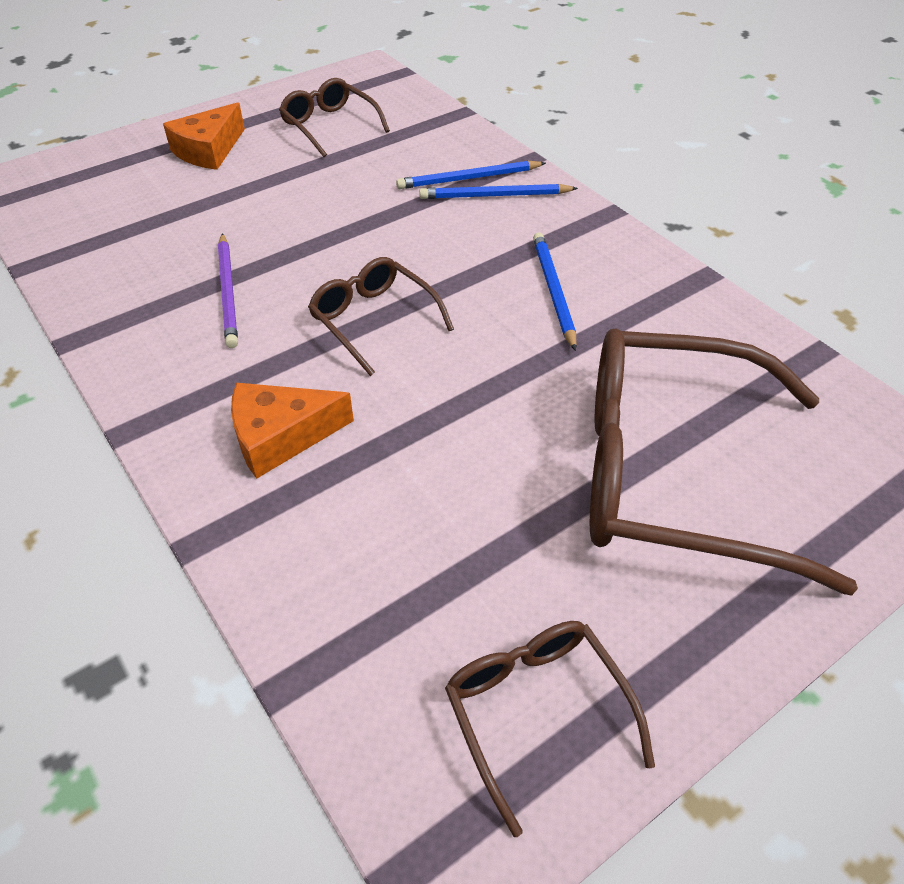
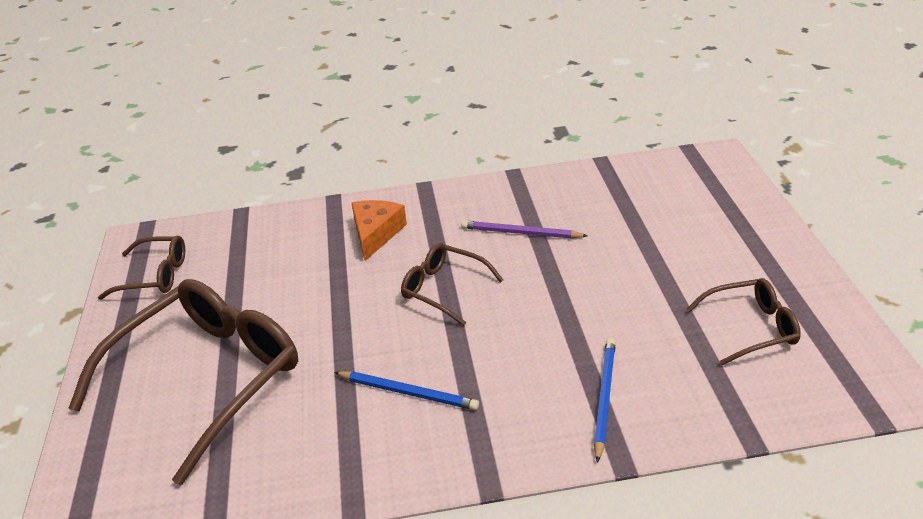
camera: 120 degrees right, 10 degrees down
(209, 150) = (728, 248): orange cheese -> none
(374, 321) = (444, 289): brown glasses -> brown glasses turned 135 degrees counterclockwise
(495, 196) = (564, 406): blue pencil -> none

